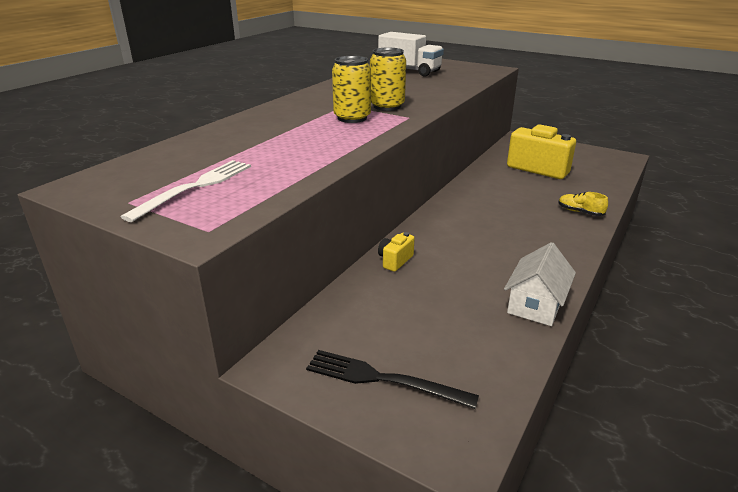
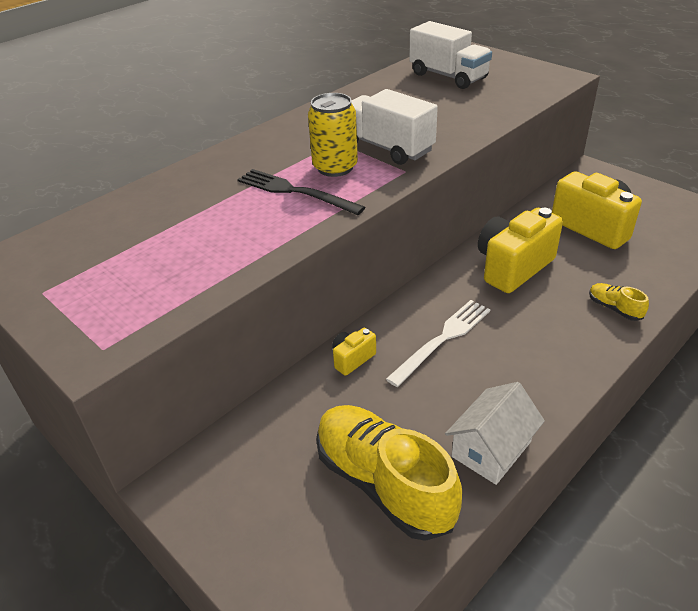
camera: 15 degrees right, 10 degrees up
(196, 187) = (116, 276): white fork -> white fork (442, 339)
(383, 379) = (277, 525): black fork -> black fork (295, 192)
(387, 106) = (387, 147): yellow can -> white truck
(461, 337) = (383, 483): none -> yellow shoe
(493, 195) = (513, 267): none -> yellow camera

